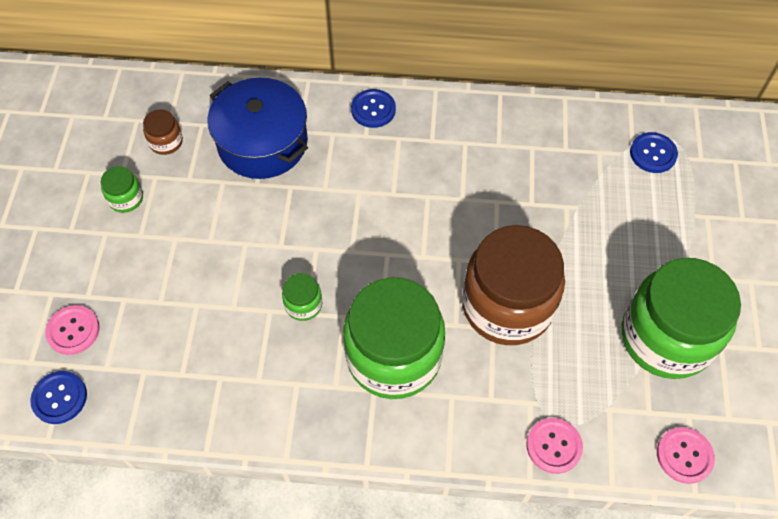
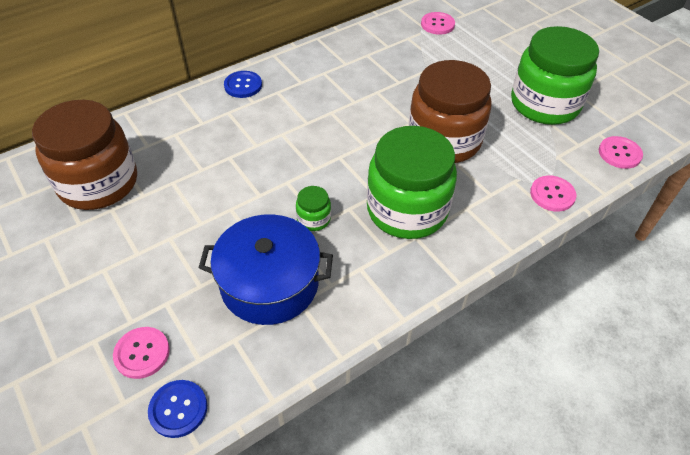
camera: 40 degrees left, 10 degrees down
(126, 198) = (99, 237): green jar -> none
(166, 142) = (98, 183): brown jar -> brown jar, size x2.44
(262, 143) = (180, 143): blue pot -> blue pot (269, 283)
(653, 154) = (437, 24): blue button -> pink button

